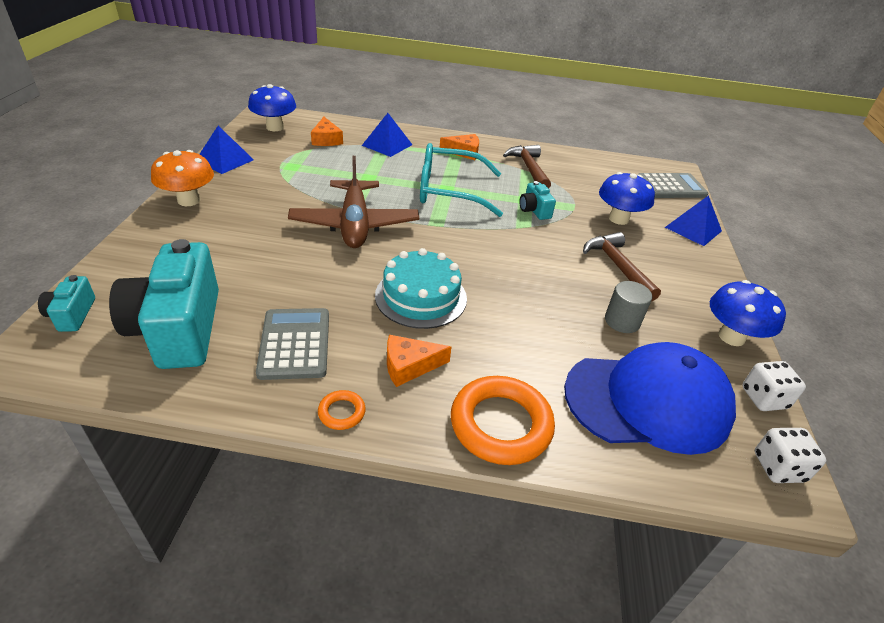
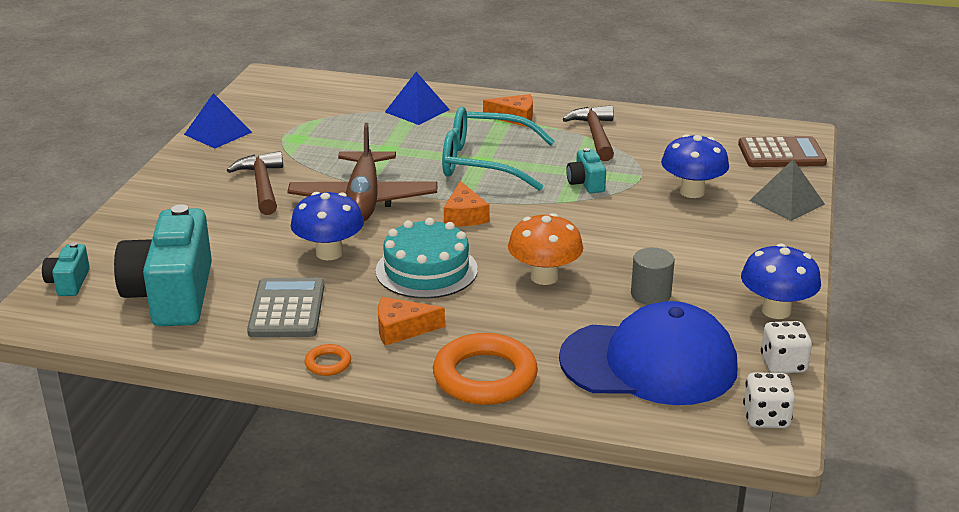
camera: 10 degrees right, 10 degrees down
(189, 200) = (178, 177): orange mushroom -> orange mushroom (544, 277)
(275, 127) = (279, 93): blue mushroom -> blue mushroom (329, 253)
(326, 139) = (341, 106): orange cheese -> orange cheese (464, 215)
(617, 266) = (668, 242): brown hammer -> brown hammer (262, 185)
(671, 187) = (781, 154): grey calculator -> brown calculator
(693, 229) = (787, 202): blue pyramid -> grey pyramid

